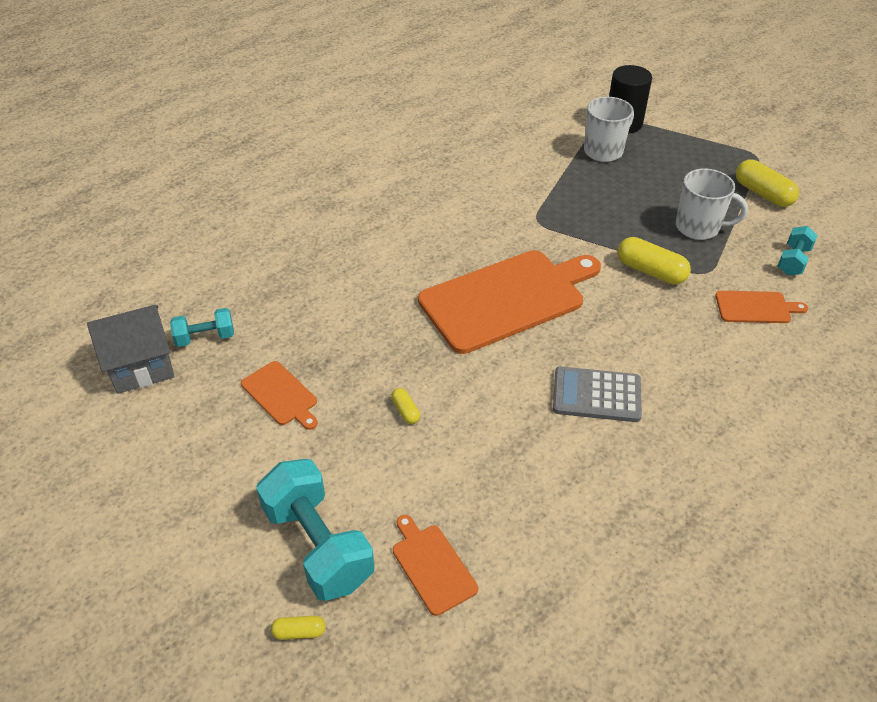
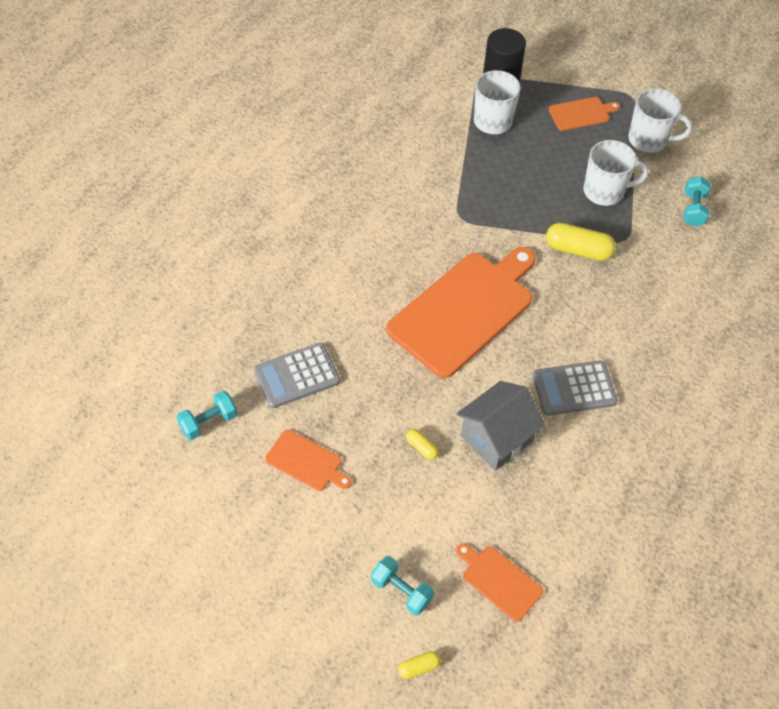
camera: 20 degrees left, 10 degrees up
(141, 366) = (163, 468): grey house -> grey house (496, 438)
(310, 318) = (297, 376): none -> grey calculator
(318, 545) = (401, 591): turquoise dumbbell -> turquoise dumbbell, size x0.53
(755, 307) = (676, 266): orange cutting board -> orange cutting board (581, 113)
(763, 193) = (649, 140): yellow capsule -> white mug

